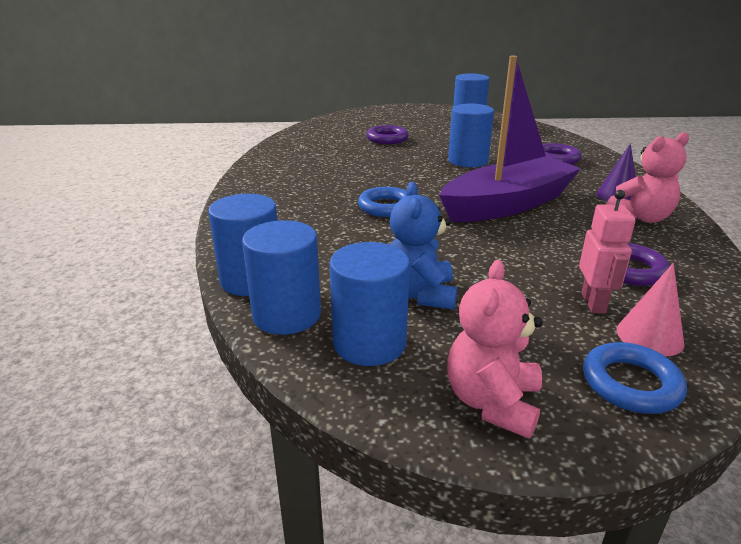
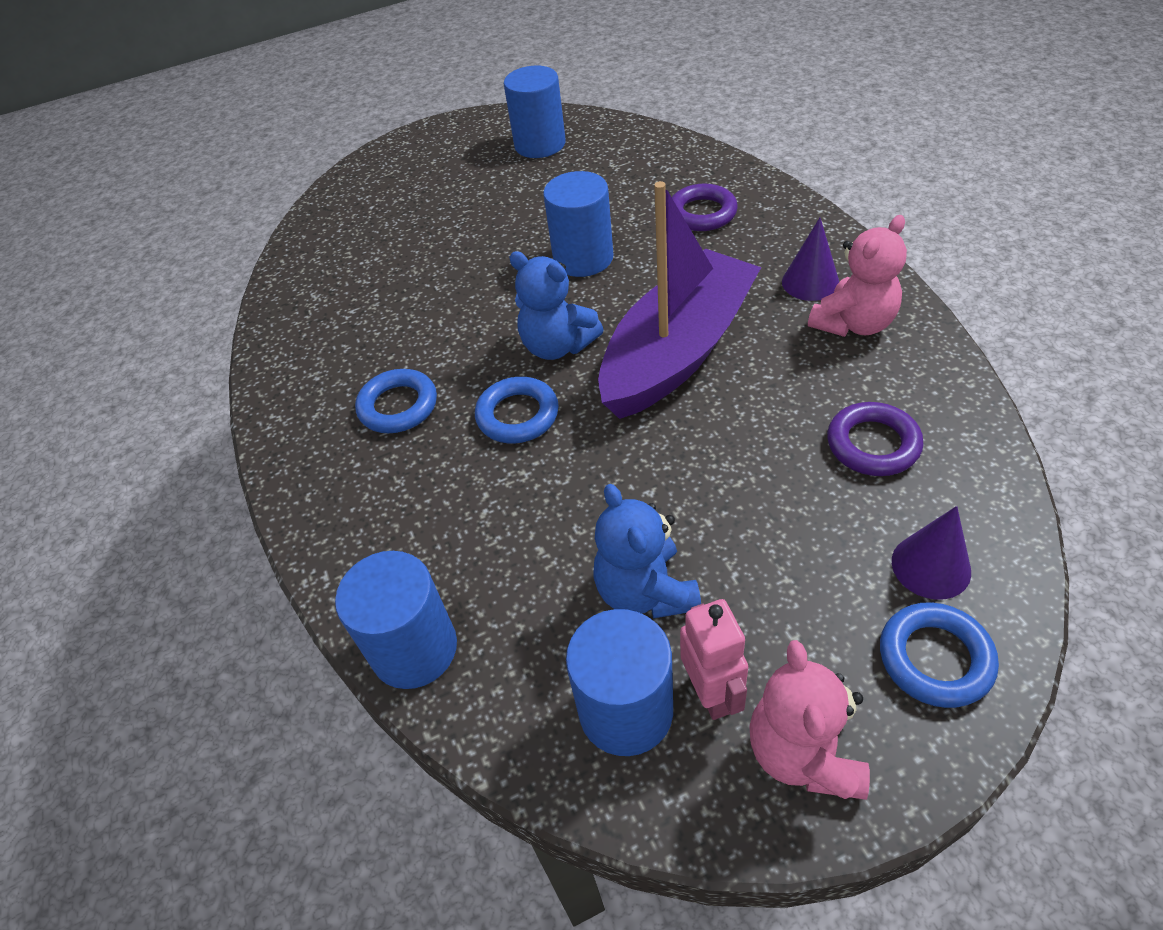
camera: 15 degrees left, 20 degrees up
(287, 315) = (498, 700): blue cylinder -> none
(317, 189) = (398, 406): none -> blue ring
(387, 139) = (439, 235): purple ring -> none
(429, 187) = (557, 346): none -> blue teddy bear
(593, 303) = (852, 527): pink robot -> pink robot (711, 693)
(649, 336) = (931, 566): pink cone -> purple cone

